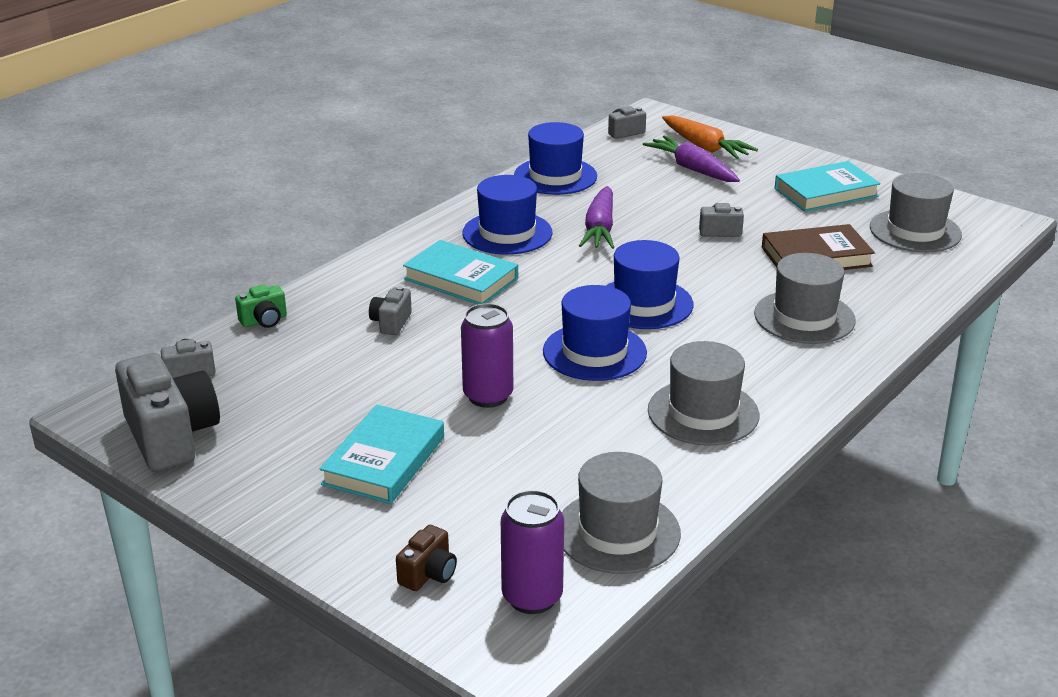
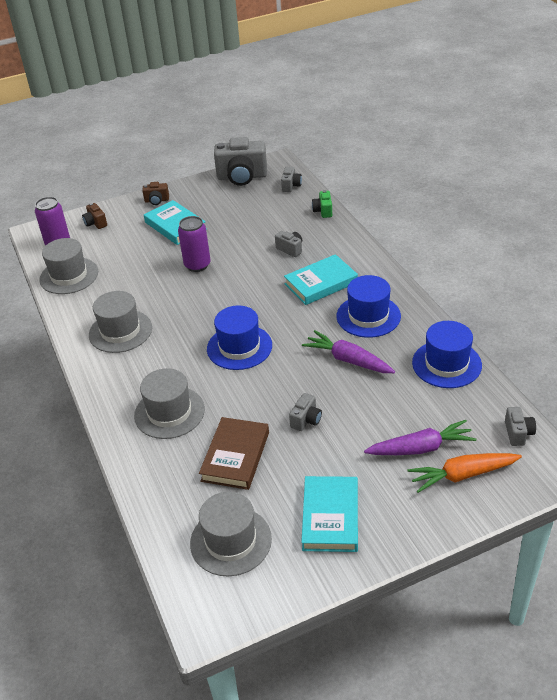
camera: 120 degrees right, 10 degrees up
(303, 519) = (156, 200): none -> brown camera
(594, 352) = (205, 311): blue hat -> none

